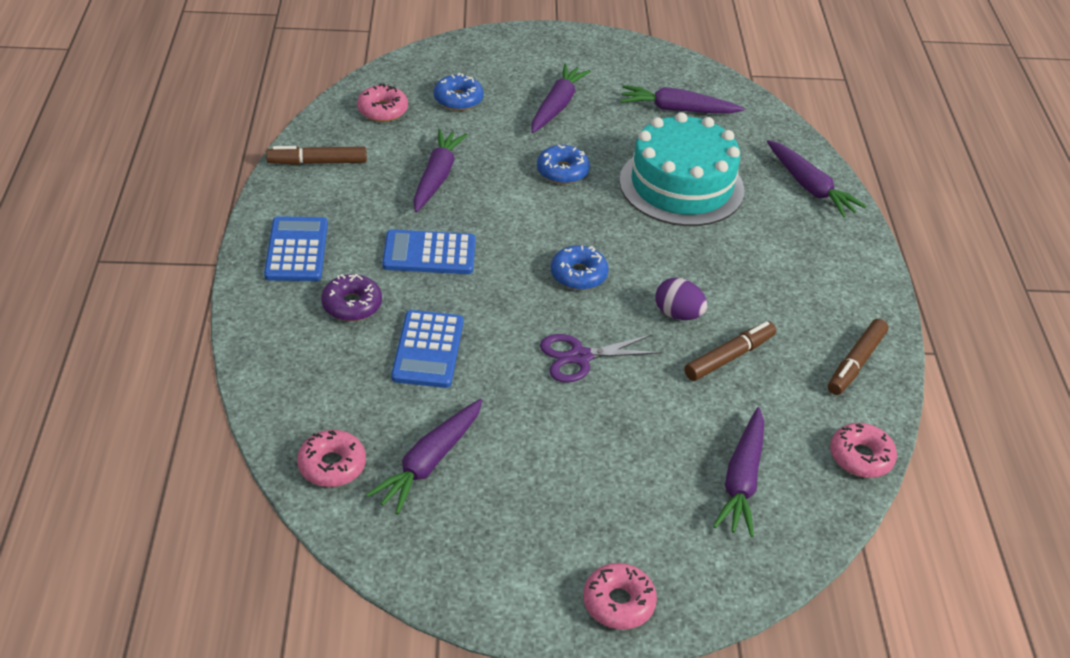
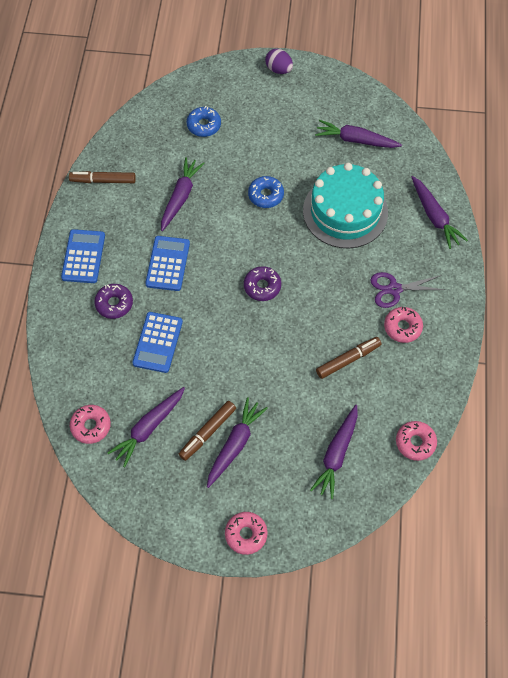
camera: 10 degrees right, 20 degrees up
(382, 110) = (151, 134): pink donut -> pink donut (402, 327)
(429, 253) = (168, 263): blue calculator -> blue calculator turned 90 degrees clockwise
(557, 106) = (271, 134): purple carrot -> purple carrot (235, 444)
(578, 274) = (262, 286): blue donut -> purple donut
(580, 357) = (252, 354): purple scissors -> purple scissors (394, 289)
(678, 314) = (321, 323): purple egg -> purple egg (278, 69)
(856, 363) = (430, 369): brown marker -> brown marker (208, 432)

